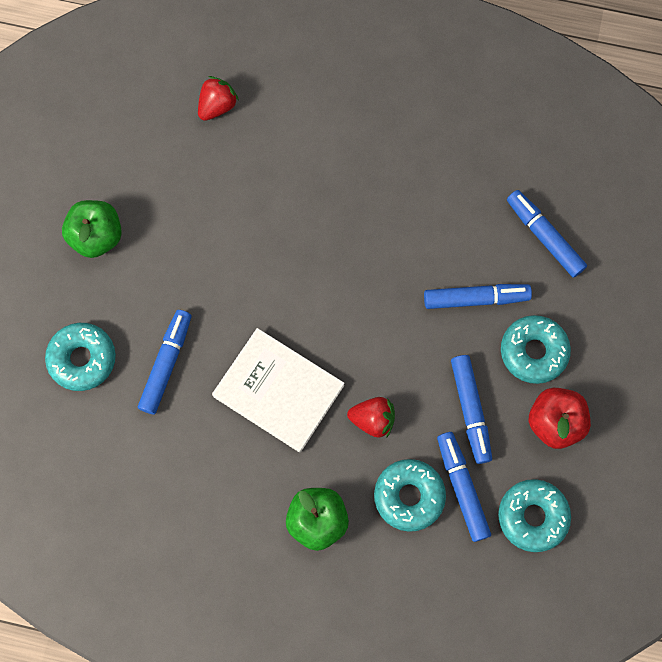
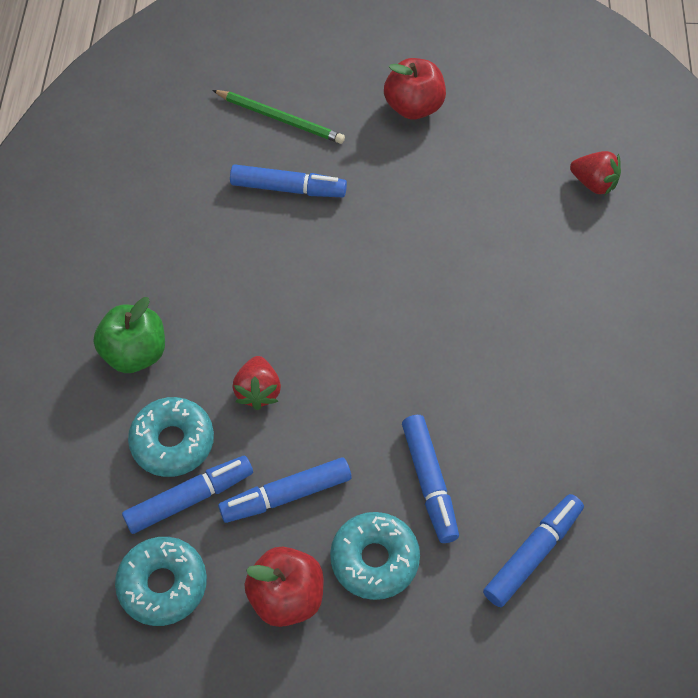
camera: 80 degrees right, 15 degrees down
(82, 359) = (280, 119): turquoise donut -> green pencil
(97, 236) = (414, 107): green apple -> red apple
(278, 391) = (276, 293): white book -> none

